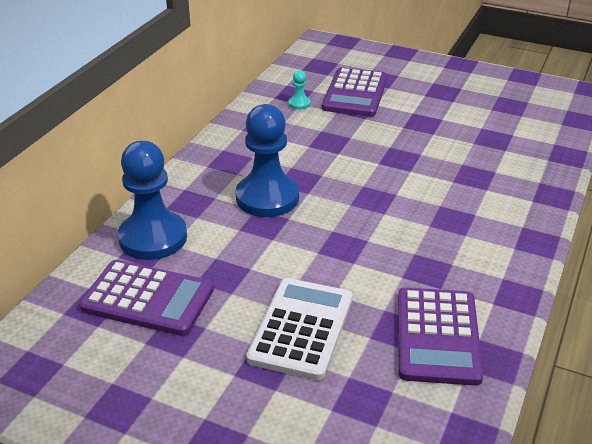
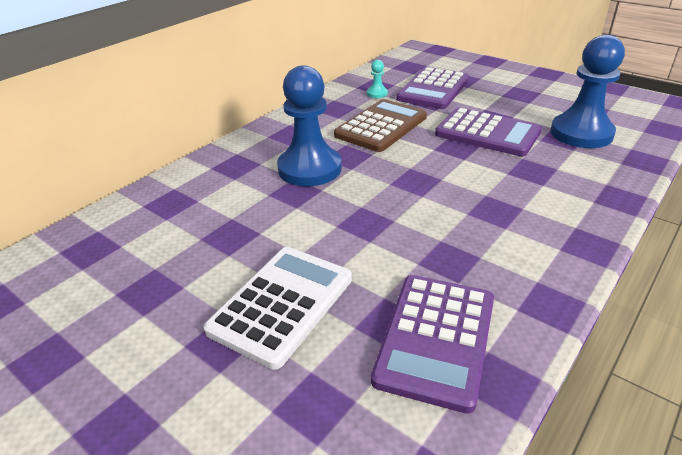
camera: 15 degrees right, 0 degrees up
(148, 298) = (144, 249): purple calculator -> purple calculator (487, 133)
(153, 238) = (183, 192): blue pawn -> blue pawn (581, 133)
(318, 143) = (381, 126): none -> brown calculator

